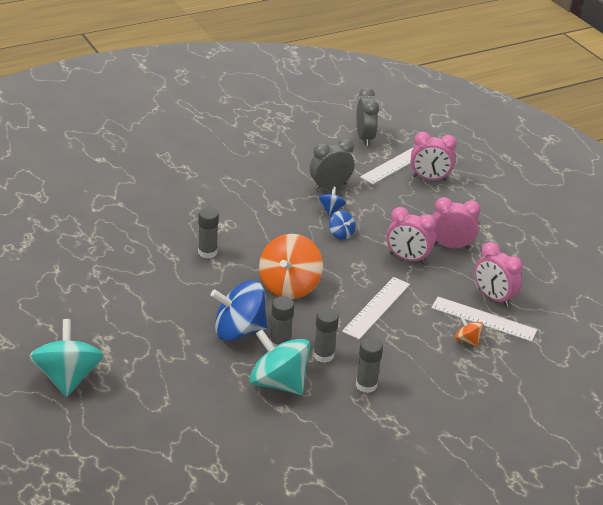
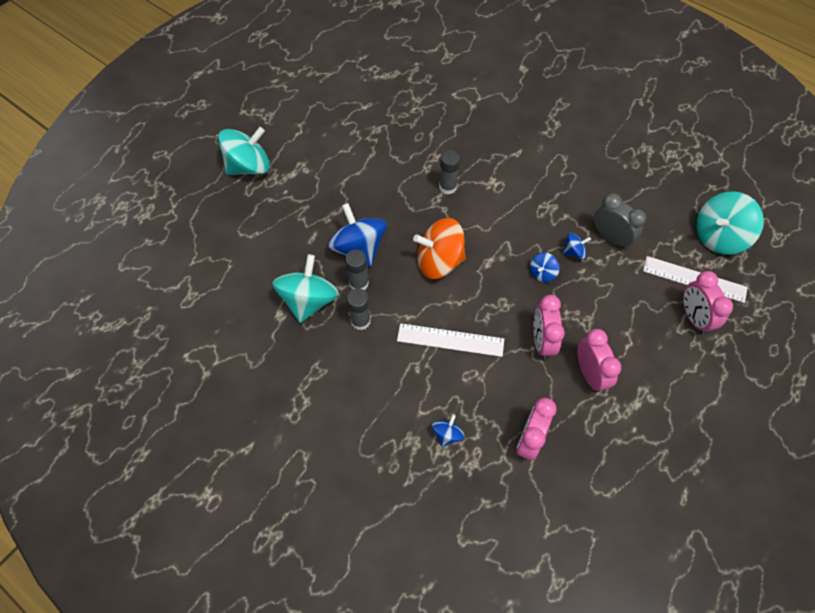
camera: 70 degrees right, 25 degrees up
(364, 138) = (718, 237): grey clock -> turquoise spinning top
(366, 385) = (338, 368): grey glue stick -> none
(467, 340) = (447, 434): orange spinning top -> blue spinning top
(483, 319) = (489, 440): white ruler -> none

